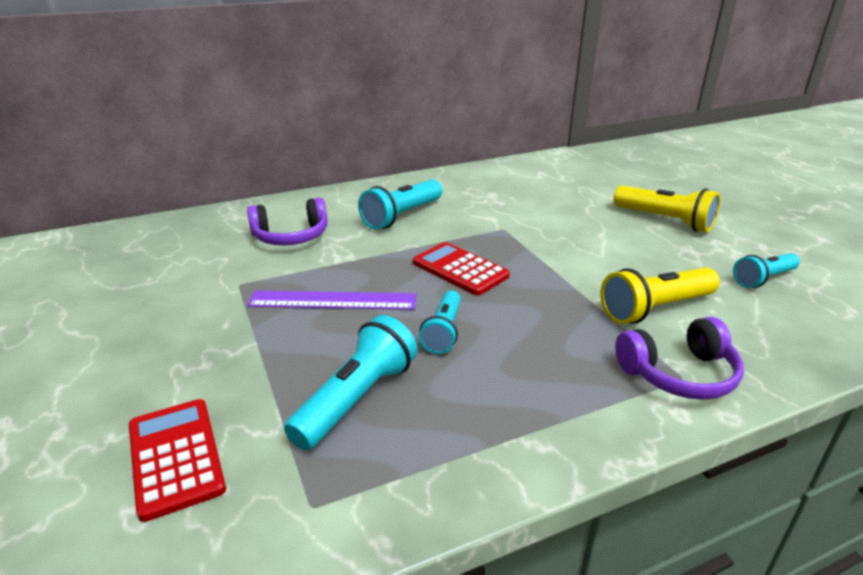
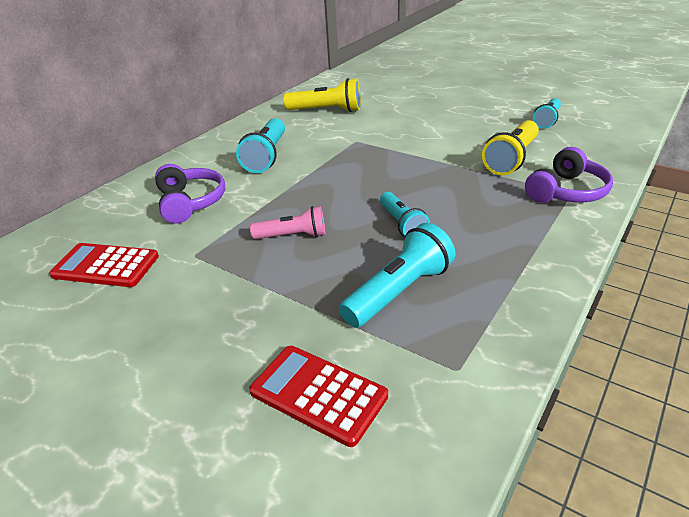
camera: 30 degrees left, 5 degrees up
(291, 236) = (190, 202): purple headphones -> purple headphones turned 60 degrees counterclockwise
(333, 301) = (293, 236): purple ruler -> pink flashlight
(357, 398) = (399, 291): turquoise flashlight -> turquoise flashlight turned 45 degrees clockwise
(460, 269) = (360, 179): red calculator -> red calculator (106, 266)
(665, 220) = (454, 102): yellow flashlight -> yellow flashlight (326, 111)

